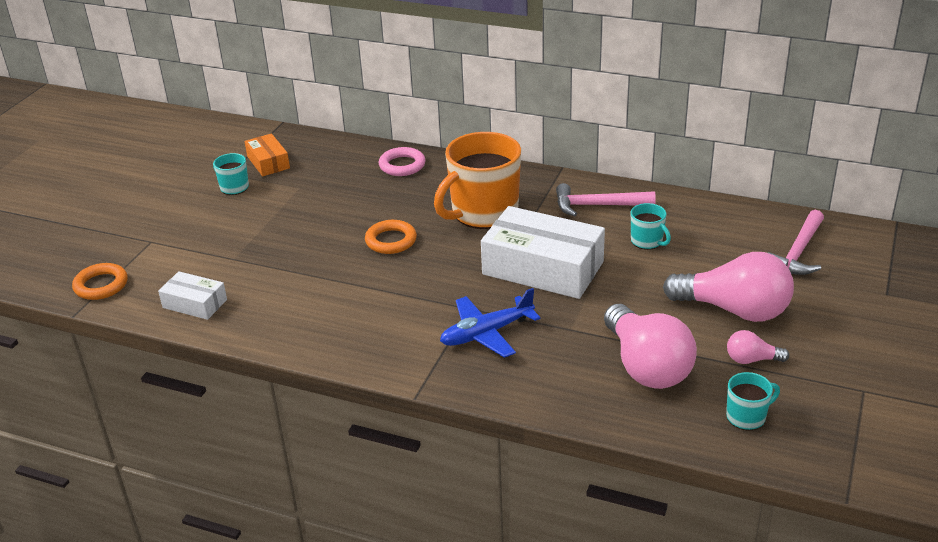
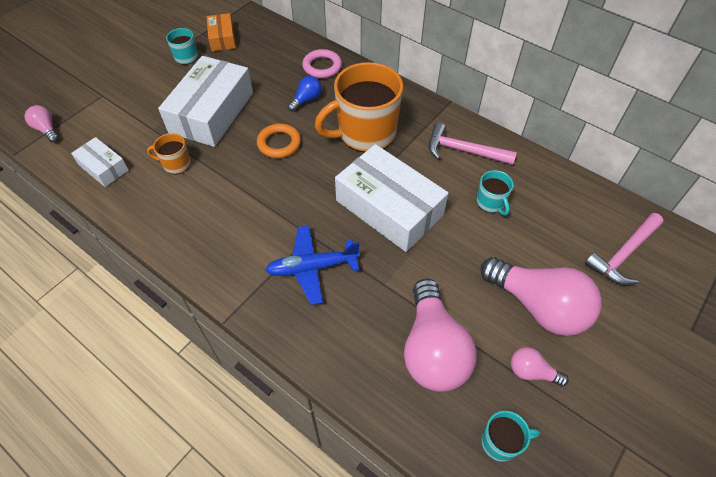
camera: 15 degrees right, 20 degrees up
(101, 285) = (47, 129): orange ring -> pink light bulb
(281, 283) = (176, 164): none -> orange mug
(295, 230) = (211, 112): none -> white box
(400, 197) = (306, 100): none -> blue light bulb

